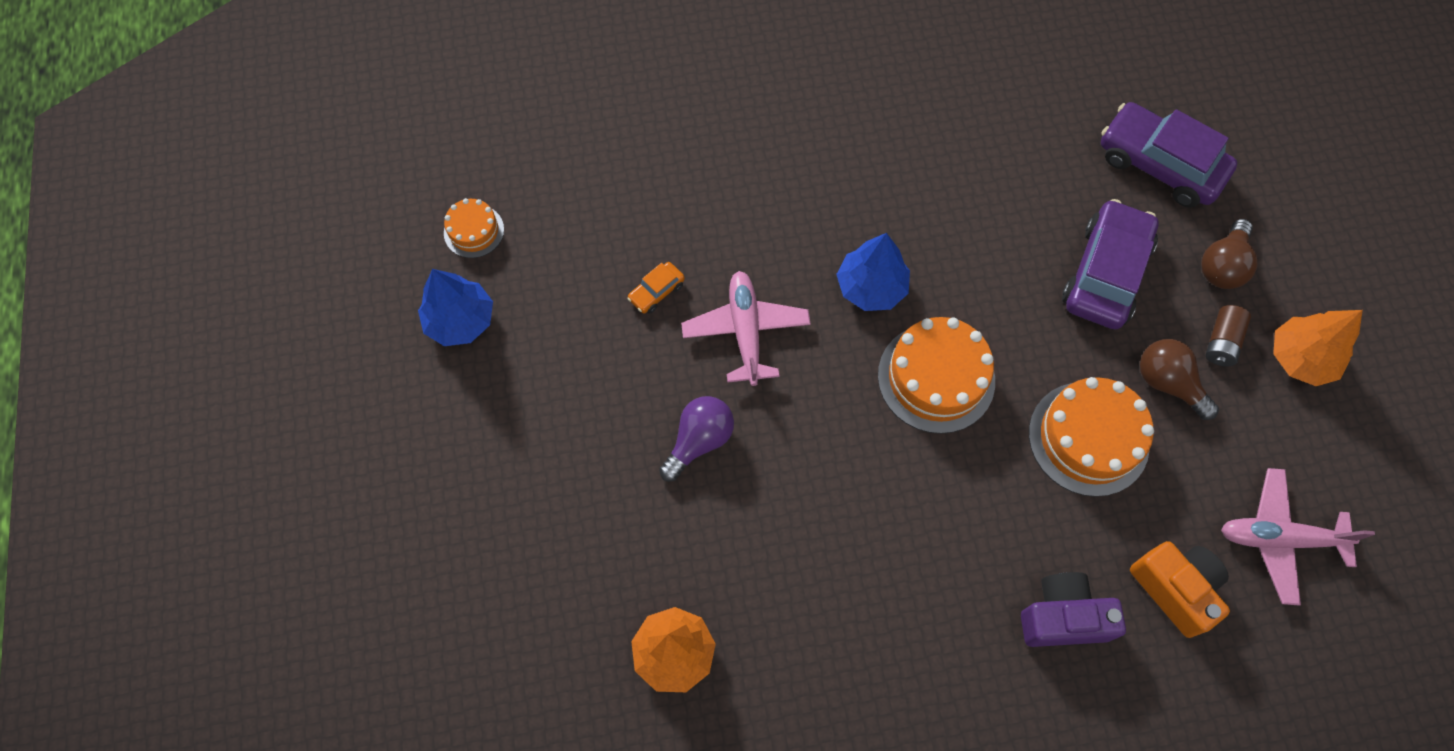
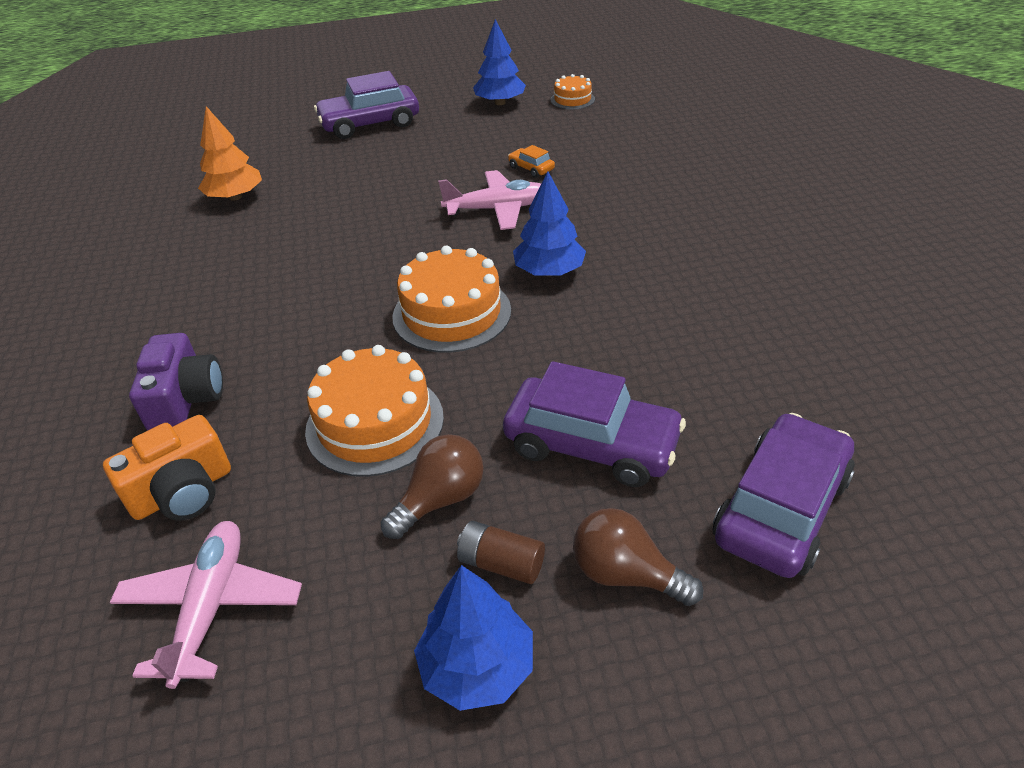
camera: 90 degrees right, 25 degrees down
(488, 494) = (370, 124): none -> purple car
(699, 441) = (399, 195): purple light bulb -> none
(1300, 358) = (477, 667): orange tree -> blue tree

